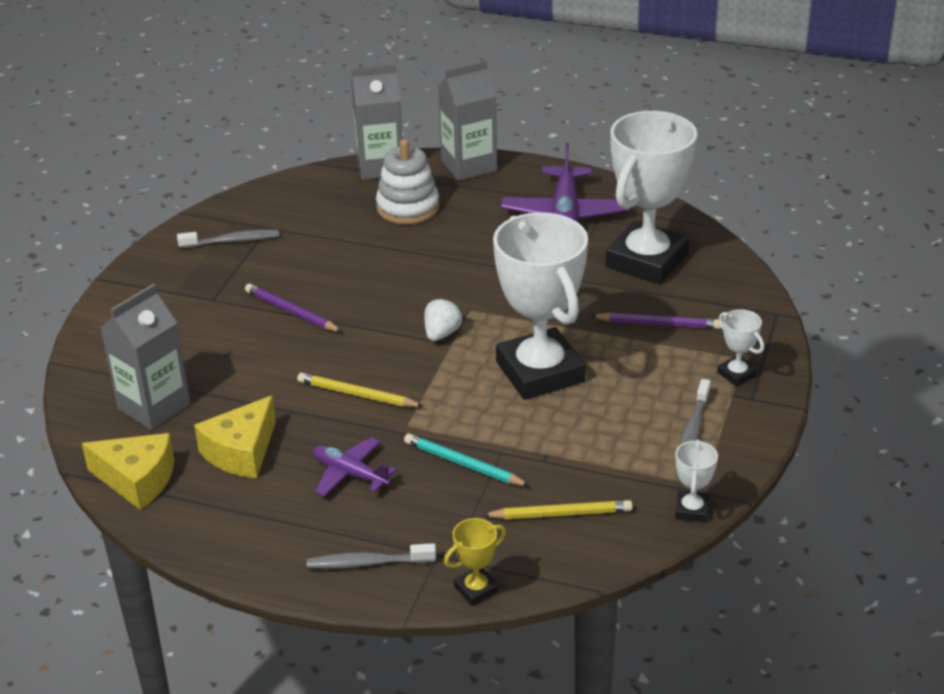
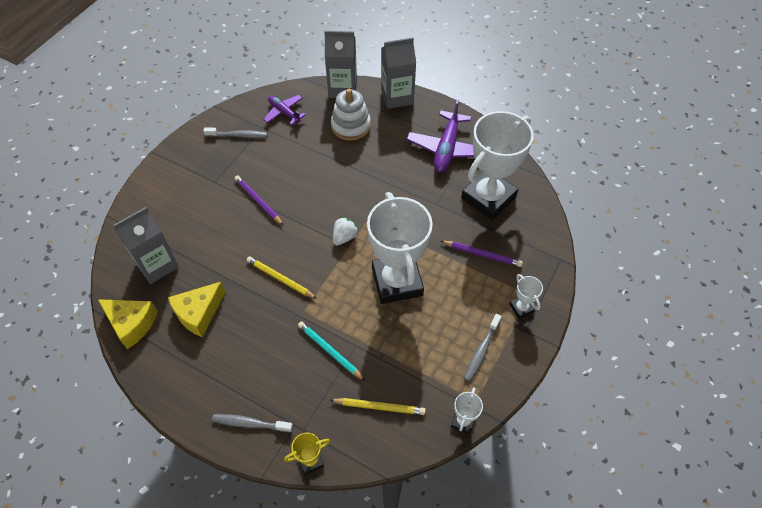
camera: 10 degrees right, 20 degrees up
(350, 474) = (259, 345): purple plane -> purple plane (284, 112)

